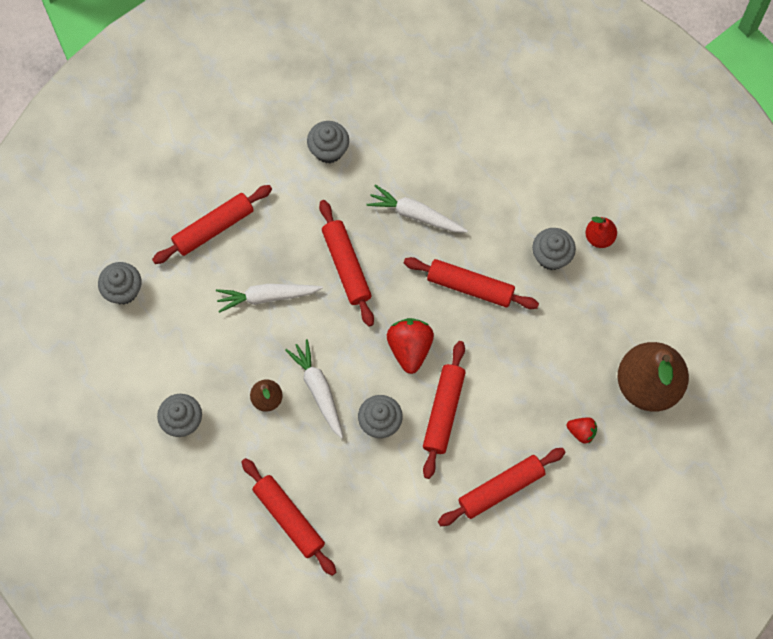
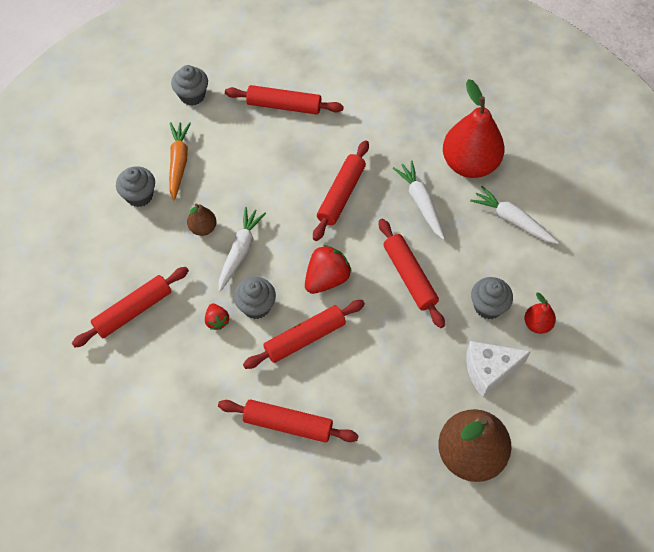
camera: 45 degrees right, 10 degrees down
(182, 362) = (178, 163): none -> orange carrot
(267, 297) = (271, 170): white carrot -> white carrot (513, 220)
(289, 518) = (133, 310): red rolling pin -> red rolling pin turned 45 degrees clockwise
(328, 150) = (405, 120): grey cupcake -> none
(419, 144) = (469, 164): none -> red pear
(581, 432) = (386, 440): red strawberry -> red strawberry (217, 321)
(600, 307) = (489, 370): none -> white cheese

